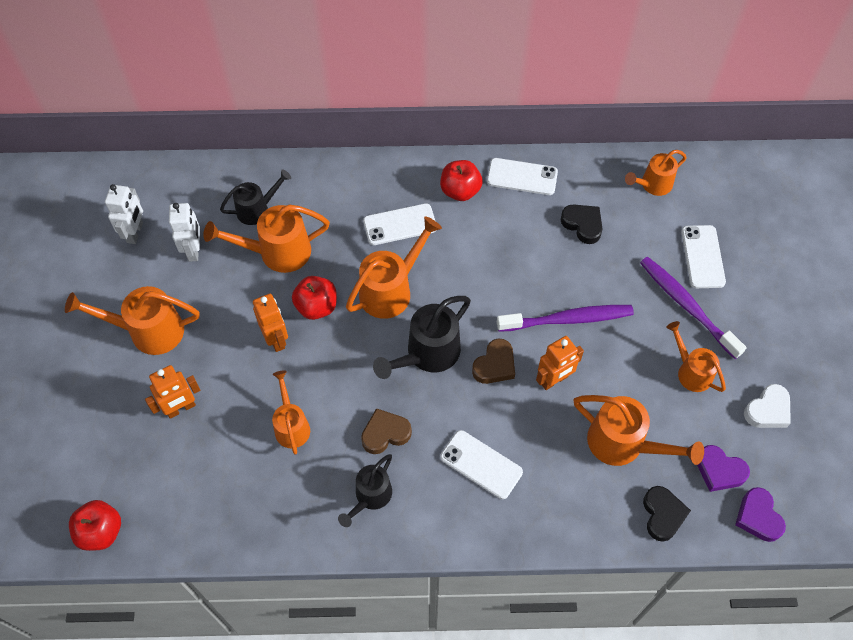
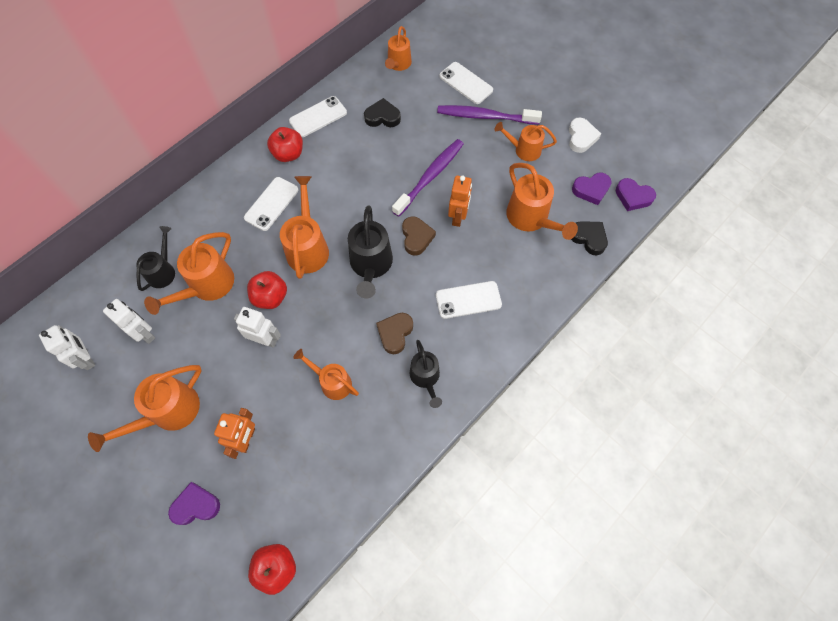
camera: 45 degrees left, 5 degrees up
(95, 424) = (196, 505): none -> purple heart
(276, 339) = (265, 339): orange robot -> white robot
(624, 444) = (531, 219): orange watering can -> orange watering can turned 75 degrees clockwise

